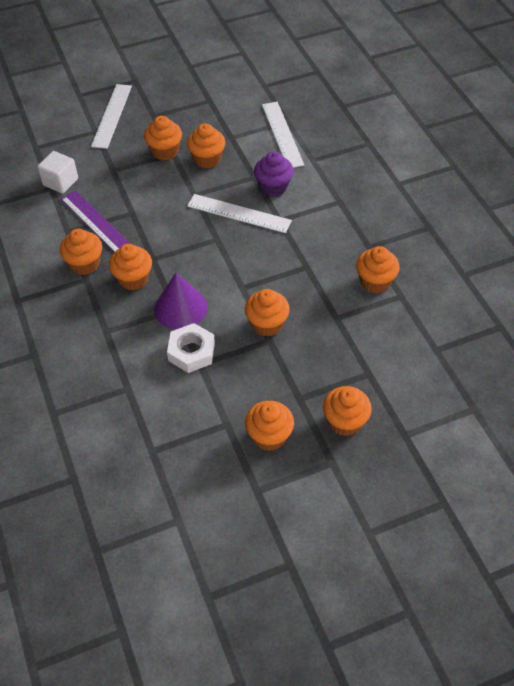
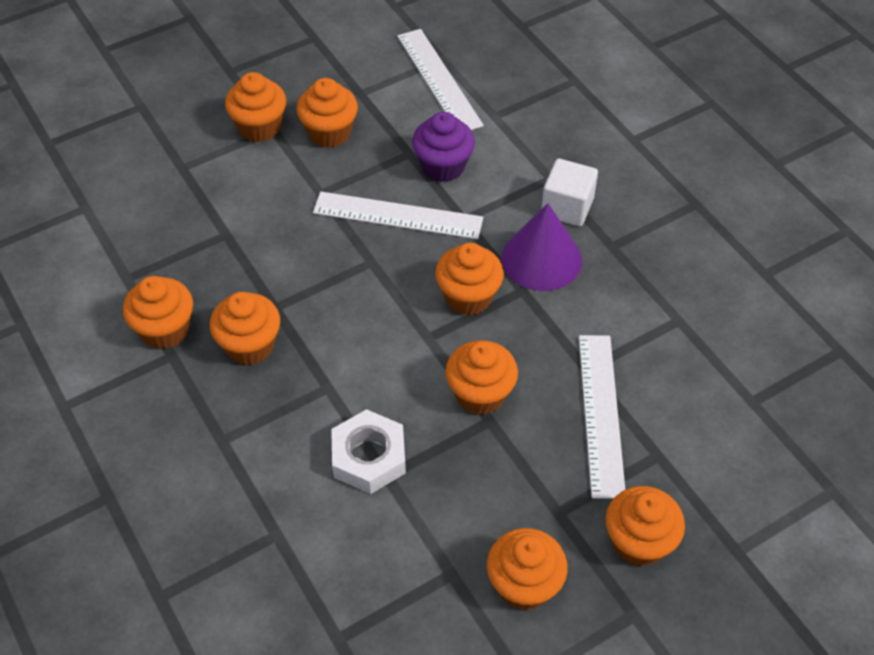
camera: 10 degrees left, 0 degrees up
(60, 182) = (99, 196): white cube -> white cube (567, 207)
(97, 223) = (173, 258): purple ruler -> none
(112, 115) = (163, 78): white ruler -> white ruler (601, 413)
(180, 308) = (336, 384): purple cone -> purple cone (541, 259)
(375, 282) = (634, 302): orange cupcake -> orange cupcake (468, 297)

